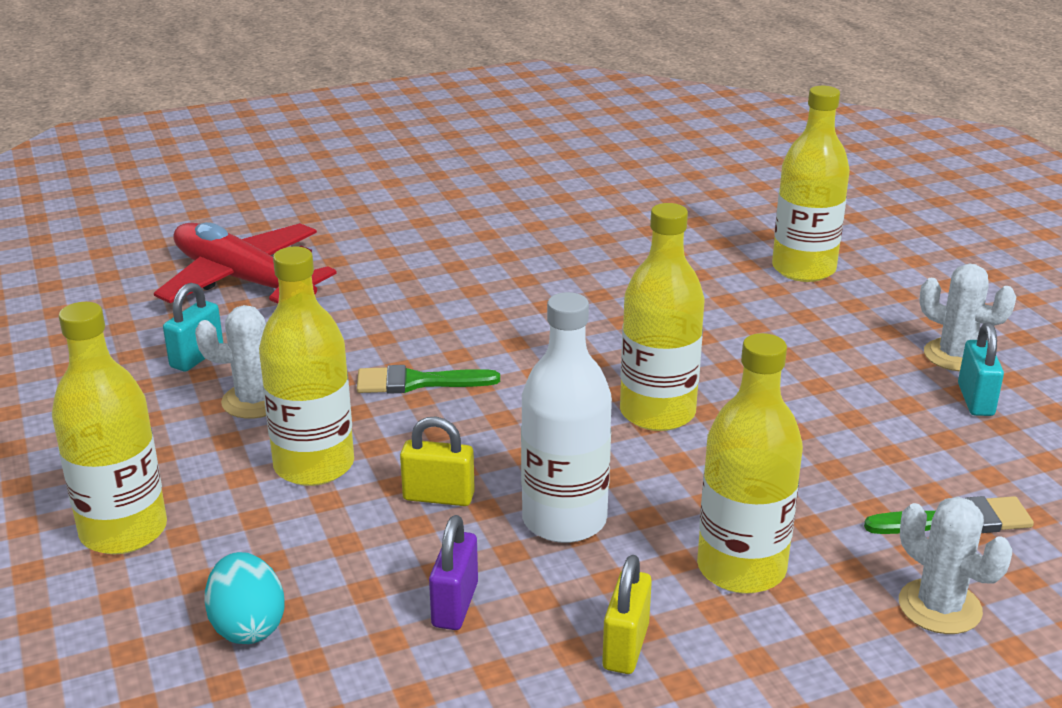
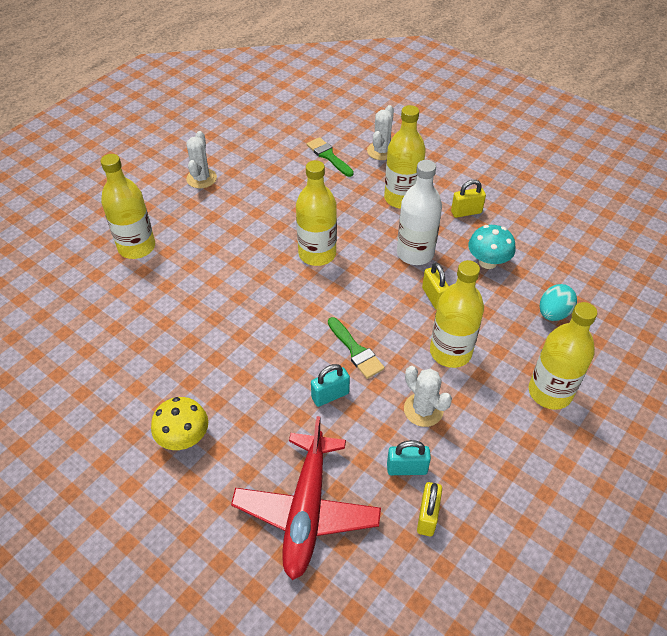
camera: 120 degrees left, 20 degrees up
(124, 349) = (427, 516): none -> yellow padlock
(428, 237) = (184, 438): none -> yellow mushroom
(455, 605) = (488, 262): purple padlock -> turquoise mushroom
(975, 400) = (237, 166): turquoise padlock -> turquoise padlock (330, 395)

